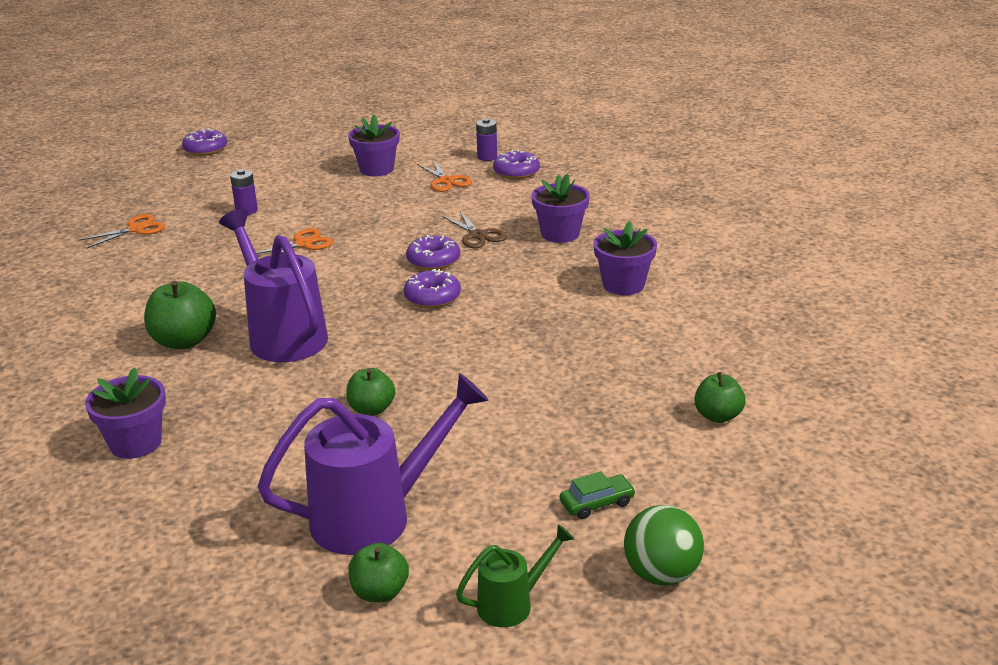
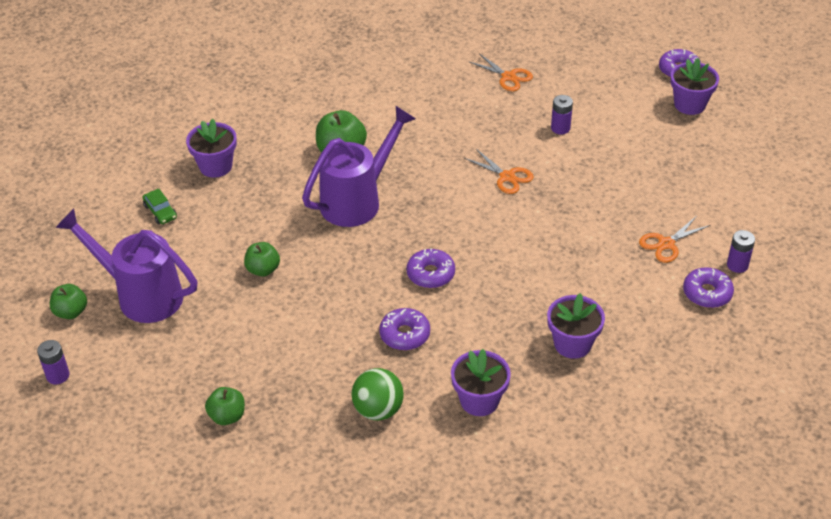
camera: 80 degrees right, 15 degrees up
(374, 516) = (142, 295): purple watering can -> purple watering can turned 150 degrees clockwise
(376, 169) = (676, 190): purple flower pot -> purple flower pot (689, 104)
(433, 261) = (496, 263): purple donut -> purple donut (405, 334)
(478, 235) = (553, 285): brown scissors -> none
(512, 604) = (58, 375): green watering can -> purple battery
(597, 503) = (157, 409): green car -> green car (160, 212)
(661, 574) = (82, 450): green ball -> green ball (378, 410)
(718, 416) = (270, 478): green apple -> green apple (227, 416)

